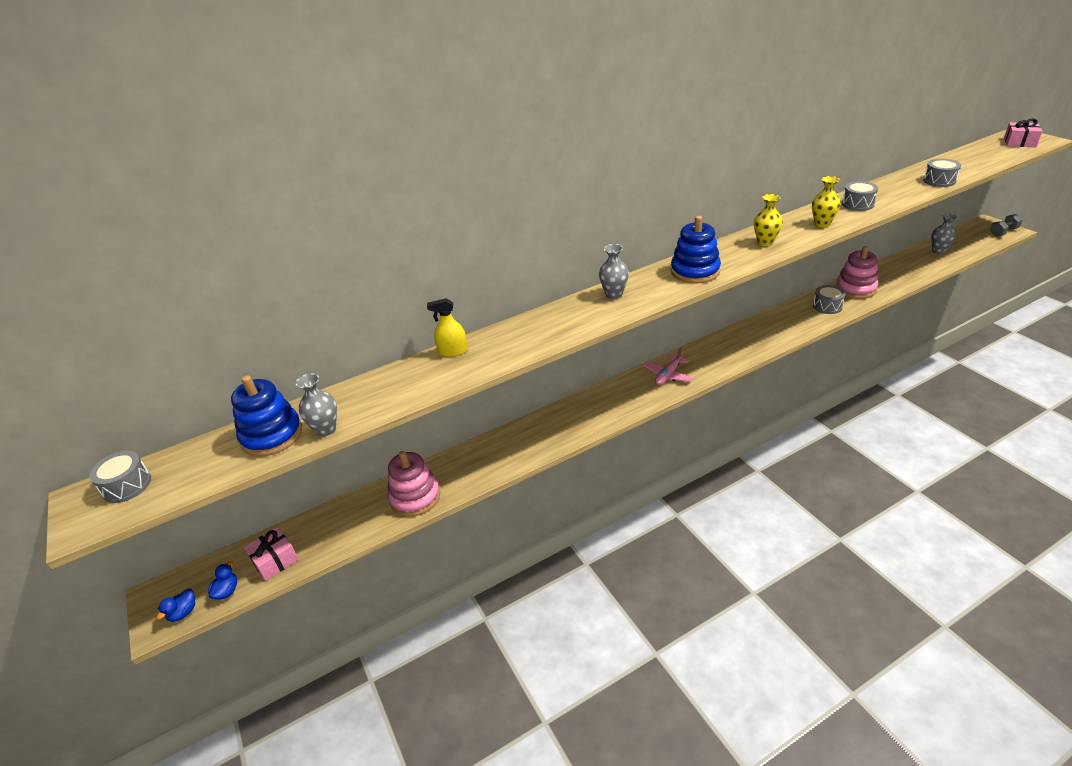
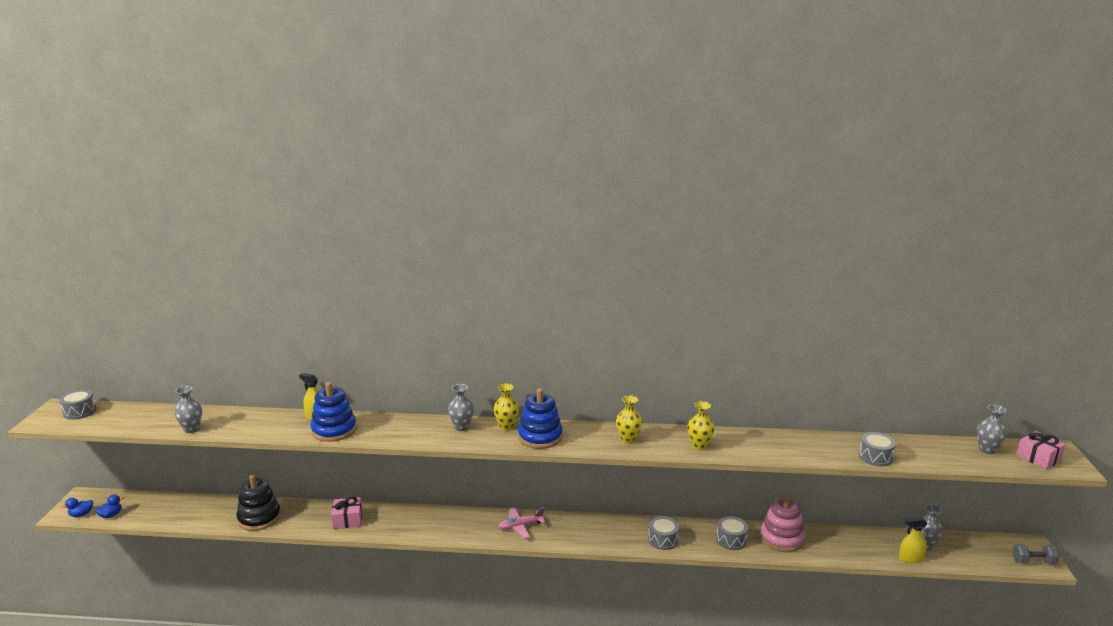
camera: 30 degrees right, 15 degrees down
(272, 435) = (166, 419): blue stacking toy -> blue stacking toy (334, 430)
(275, 560) = (150, 512): pink gift -> pink gift (348, 520)
(415, 497) = (259, 518): pink stacking toy -> black stacking toy
(652, 276) = (506, 427): none -> yellow vase
(857, 204) = (760, 444): grey drum -> grey drum (663, 540)
(943, 263) = (910, 558): none -> yellow spray bottle
(986, 149) = (987, 450): none -> grey vase

